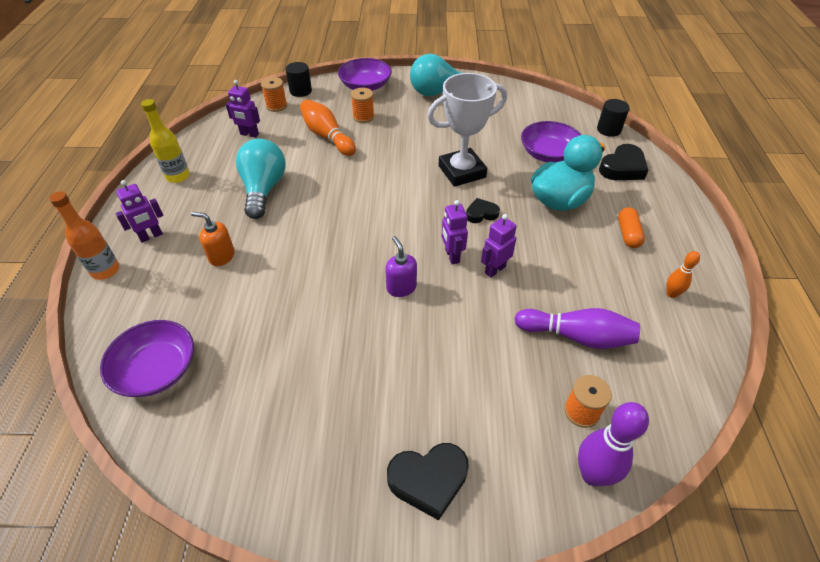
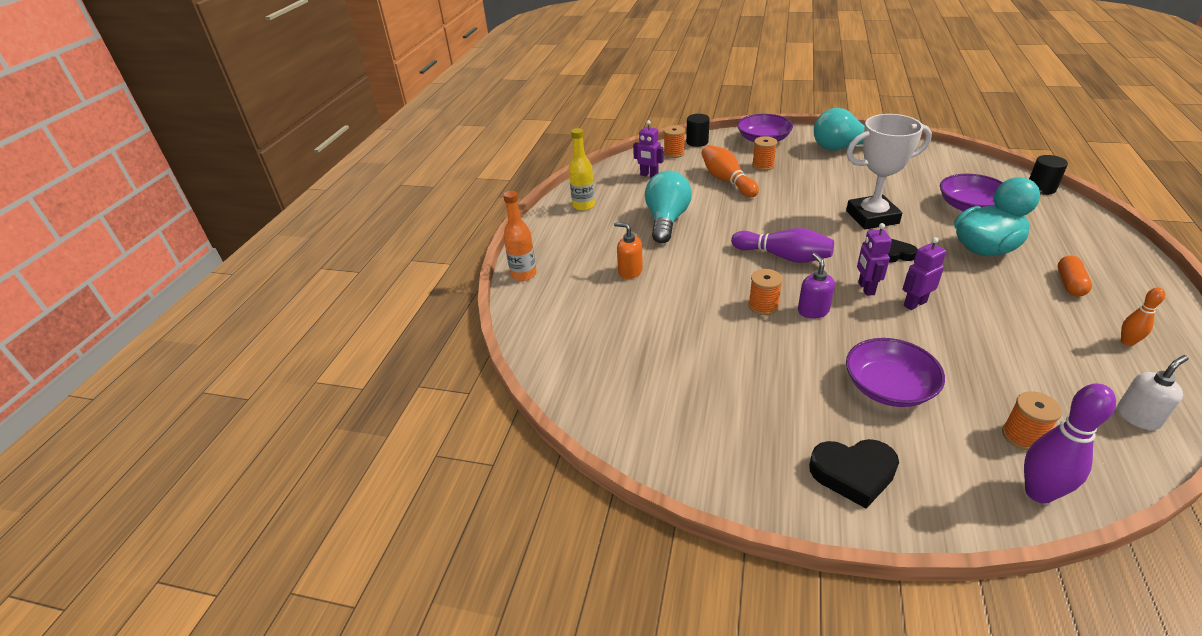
camera: 15 degrees right, 10 degrees down
(151, 236) = (562, 251): purple robot -> none
(157, 369) = (576, 354): purple bowl -> purple bowl (888, 387)
(354, 286) = (763, 306): none -> orange spool
(576, 336) = (1013, 370): purple bowling pin -> purple bowling pin (783, 256)
(622, 168) = (1060, 224): black heart -> none
(677, 376) = (1138, 417): none -> white soap dispenser

